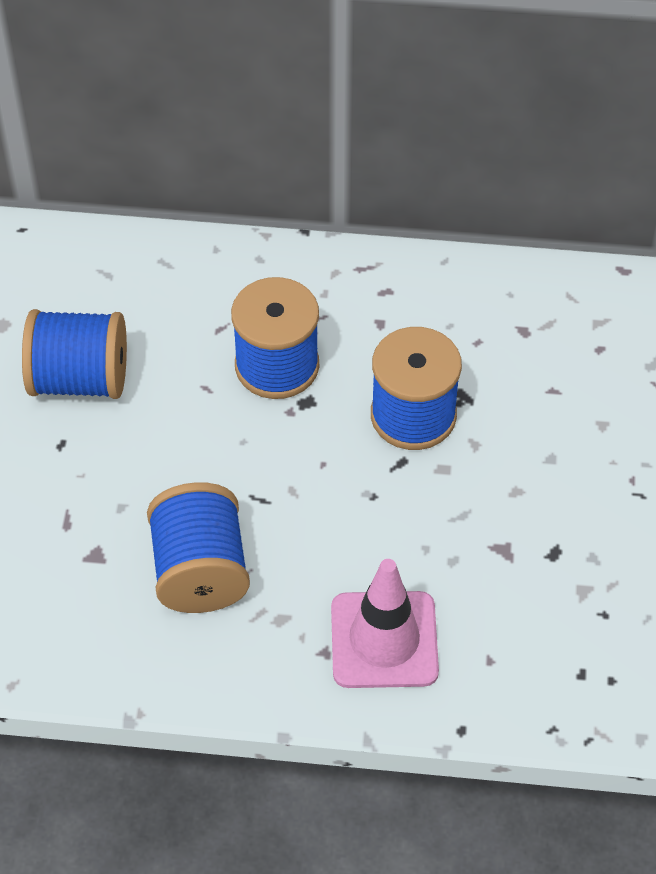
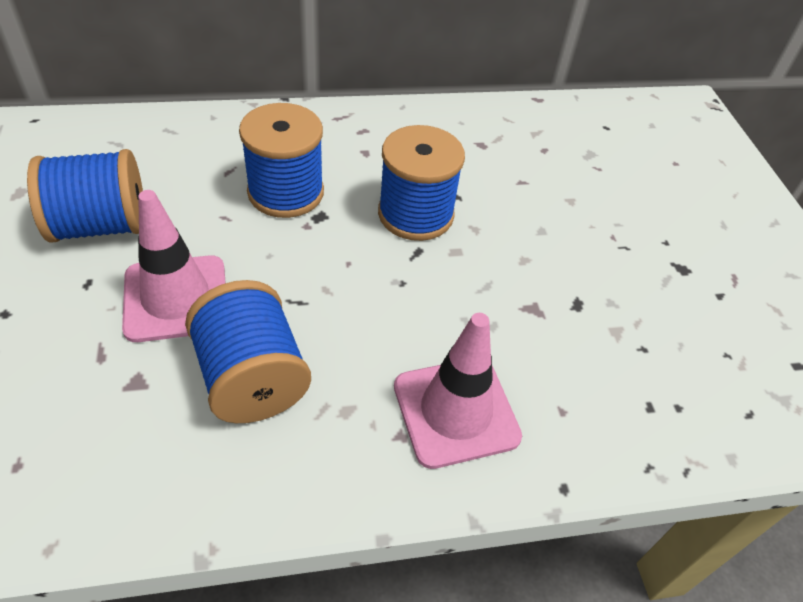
camera: 20 degrees left, 5 degrees down
(143, 475) = (176, 298): none -> pink traffic cone

